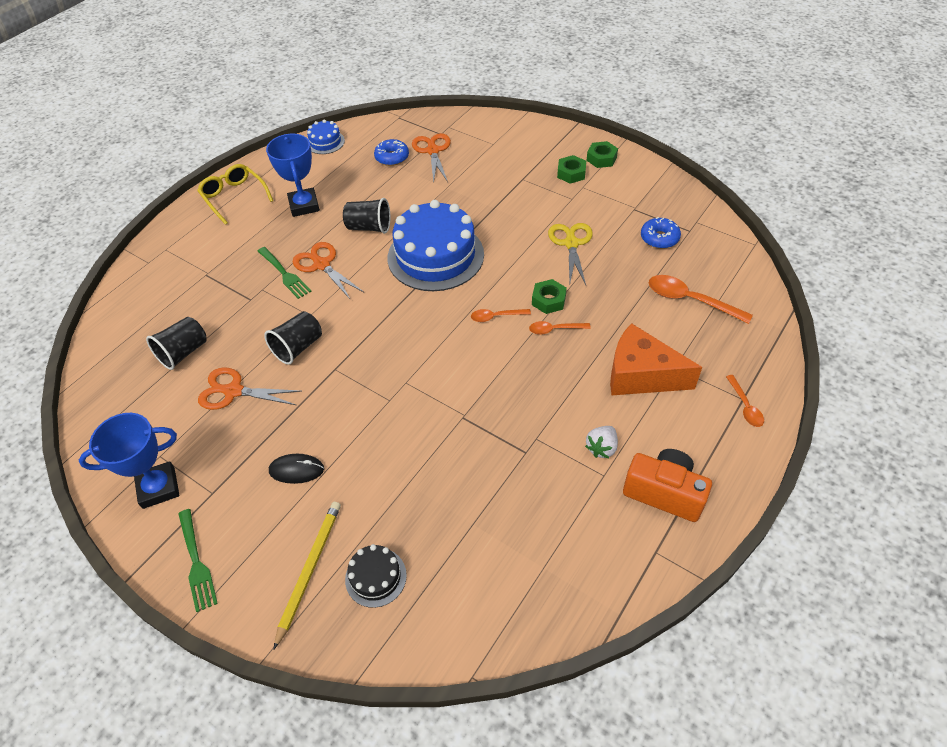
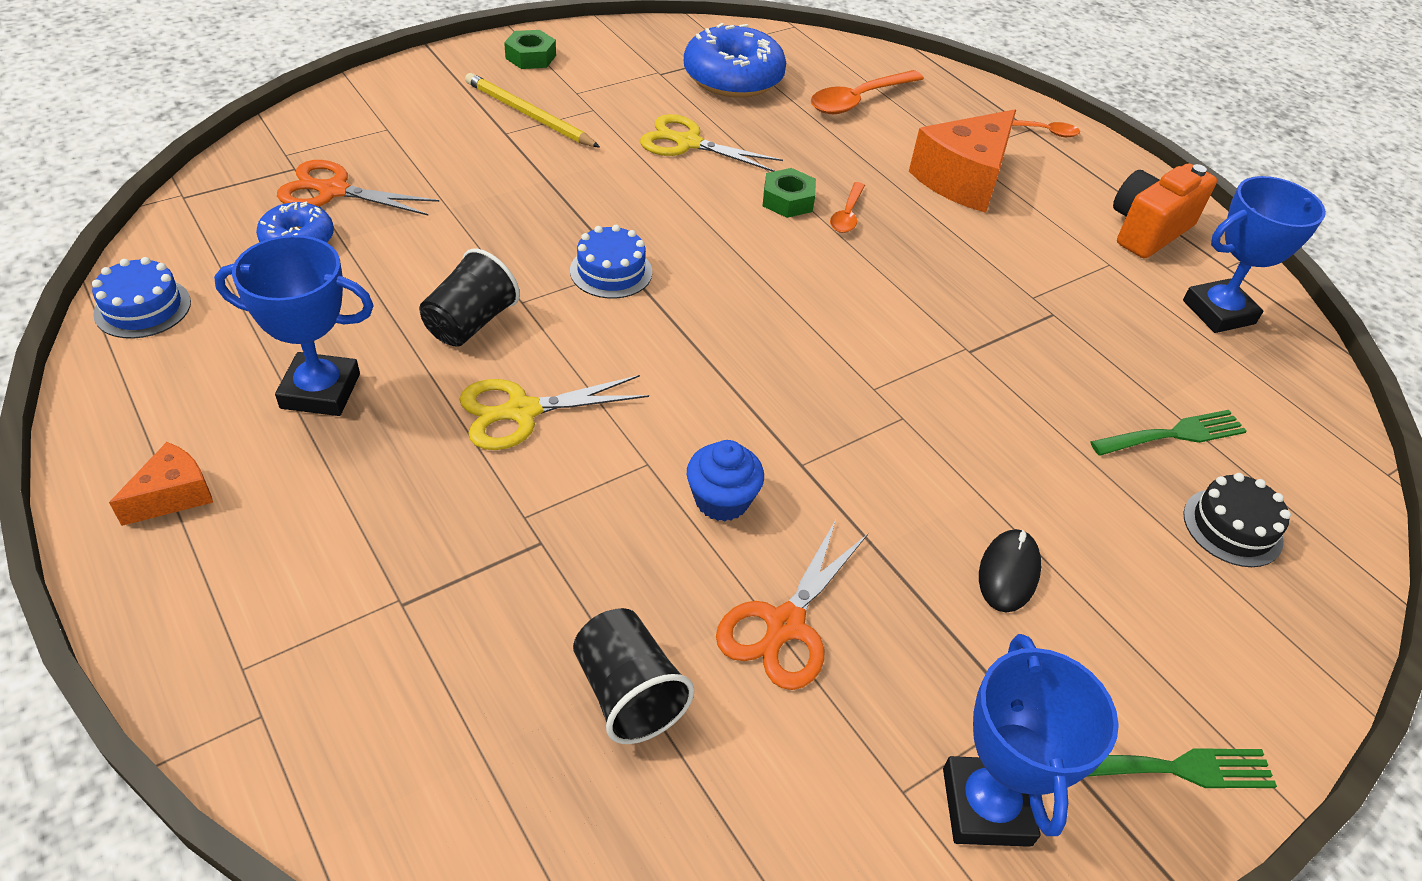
camera: 75 degrees left, 5 degrees down
(234, 197) = (173, 495): yellow glasses -> orange cheese
(284, 274) = (507, 471): green fork -> green fork (1174, 434)
(298, 347) = (722, 500): black cup -> blue cupcake
(309, 570) = (1211, 605): yellow pencil -> yellow pencil (529, 115)
(322, 265) = (522, 411): orange scissors -> yellow scissors
(435, 256) = (611, 271): blue cake -> blue cake, size x0.46
(496, 317) = (790, 256): orange spoon -> none
(571, 173) = (537, 90): green nut -> none
(592, 550) = (1218, 312): none -> blue trophy
(601, 448) = (1067, 250): white strawberry -> none
(659, 238) = (733, 78): blue donut -> blue donut, size x1.77

